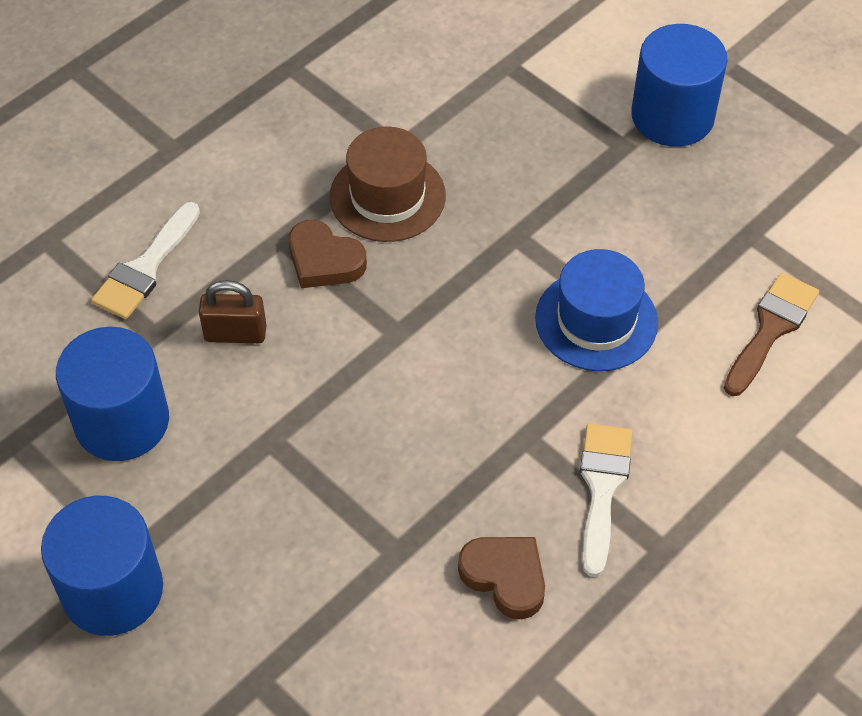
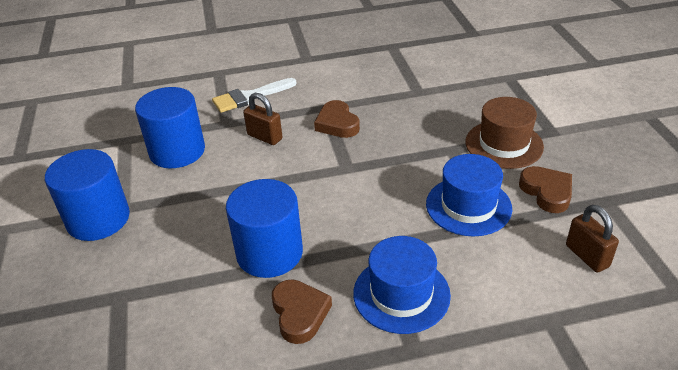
camera: 35 degrees right, 15 degrees down
(387, 196) = (394, 109): brown hat -> brown hat (504, 144)
(602, 488) = (401, 294): white brush -> blue hat
(672, 116) = (594, 128): blue cylinder -> blue cylinder (269, 253)
(675, 253) = (547, 192): none -> brown heart
(771, 329) = (587, 256): brown brush -> brown padlock

